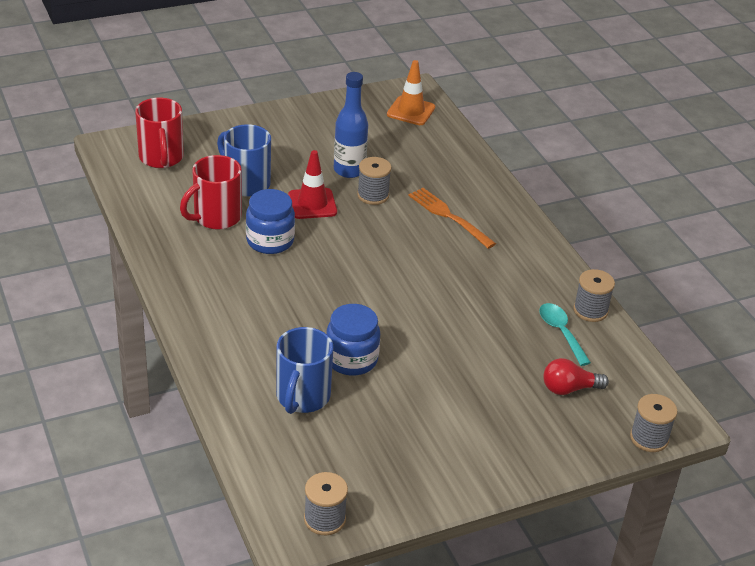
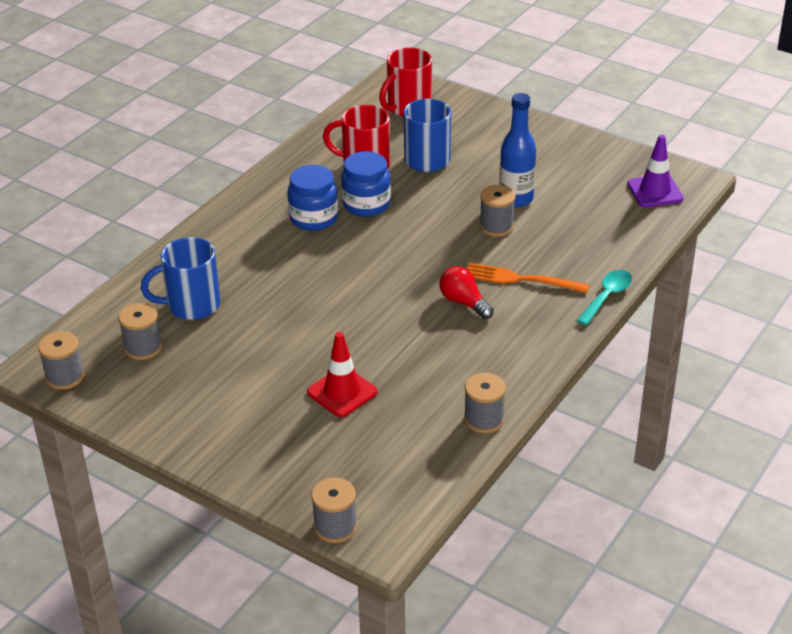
camera: 60 degrees right, 0 degrees up
(312, 204) = (442, 202): red traffic cone -> red traffic cone (342, 392)
(332, 451) = (143, 347): none -> grey spool
(351, 359) = (262, 310): blue jar -> blue jar (314, 218)
(411, 111) = (655, 191): orange traffic cone -> purple traffic cone
(449, 216) = (521, 279): orange fork -> orange fork turned 90 degrees counterclockwise
(561, 332) = (429, 413): turquoise spoon -> turquoise spoon (607, 296)
(569, 389) = (353, 448): red light bulb -> red light bulb (464, 302)

